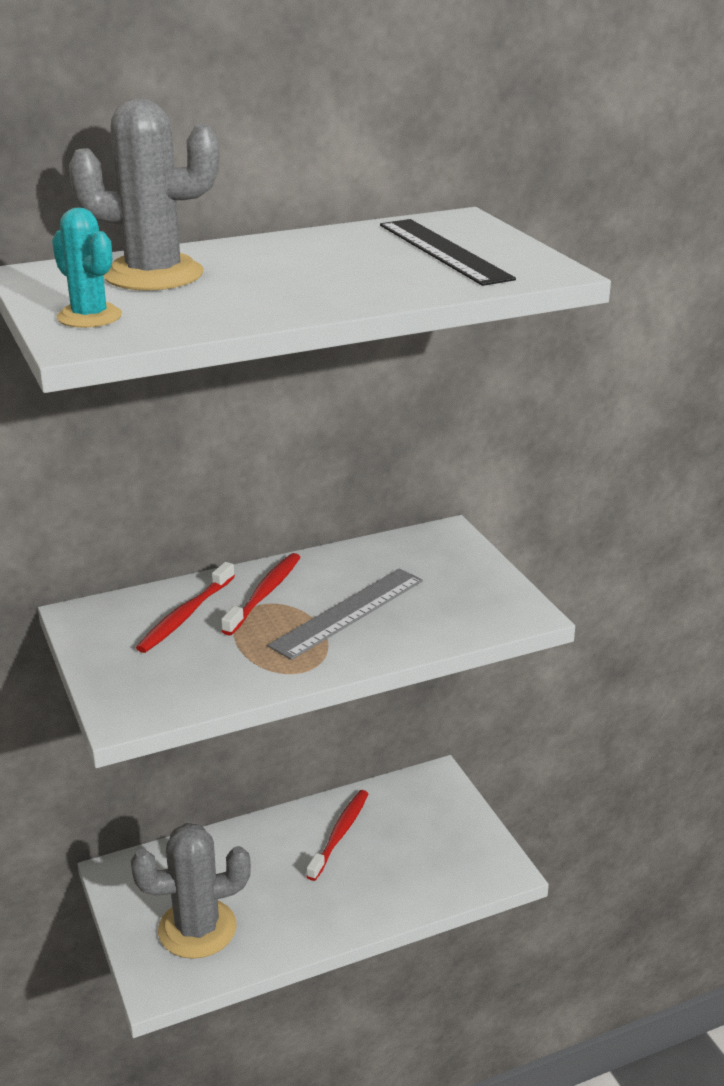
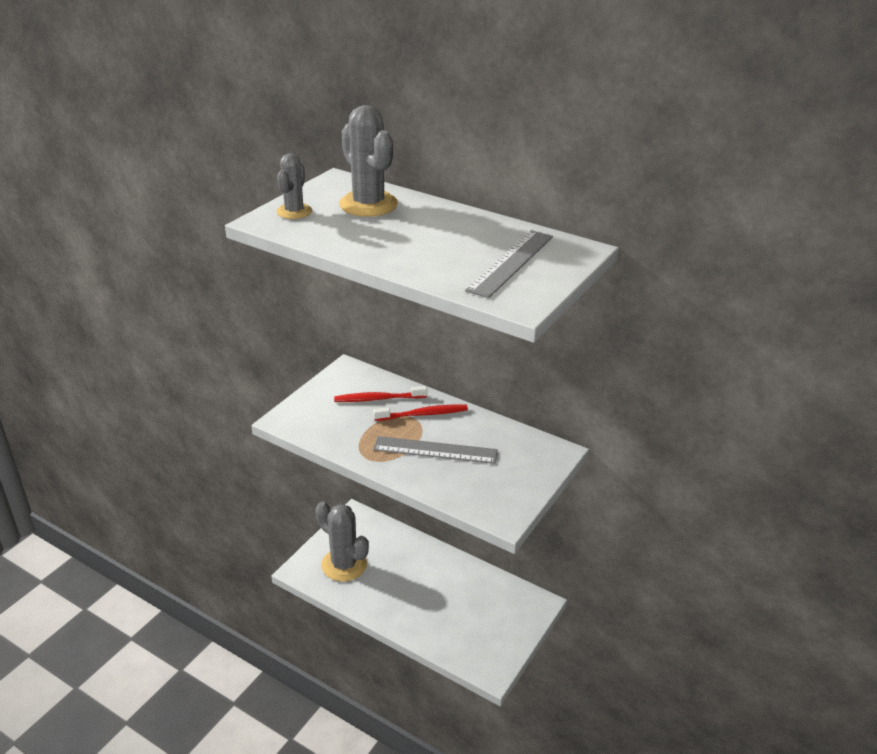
camera: 55 degrees right, 5 degrees up
(89, 317) = (294, 211): turquoise cactus -> grey cactus
(340, 834) = (455, 584): red toothbrush -> none
(443, 251) = (510, 262): black ruler -> grey ruler

